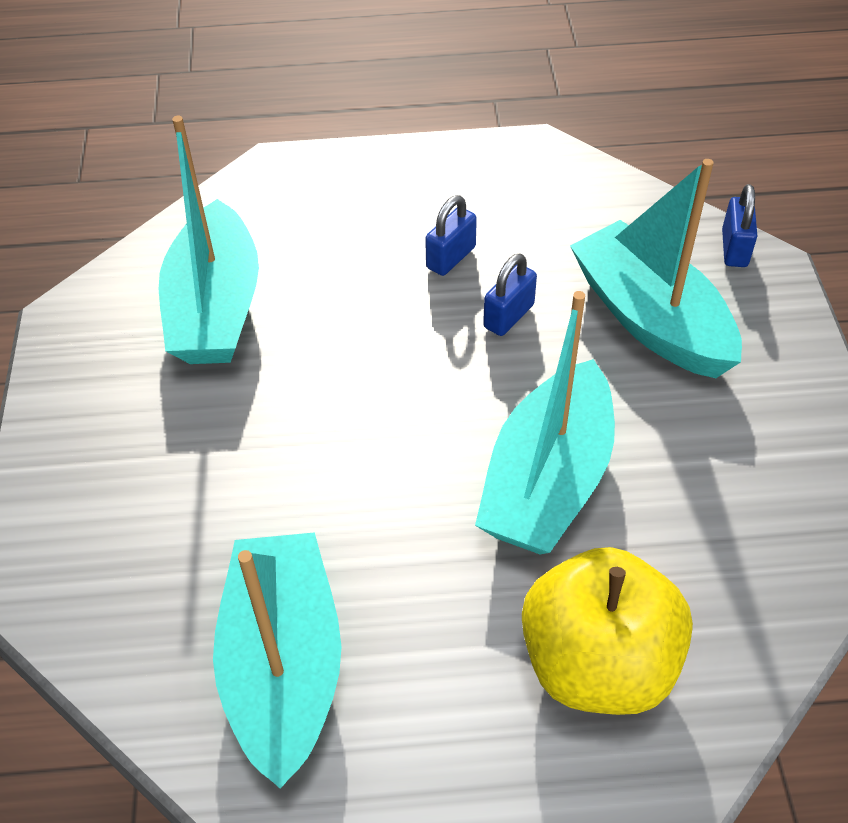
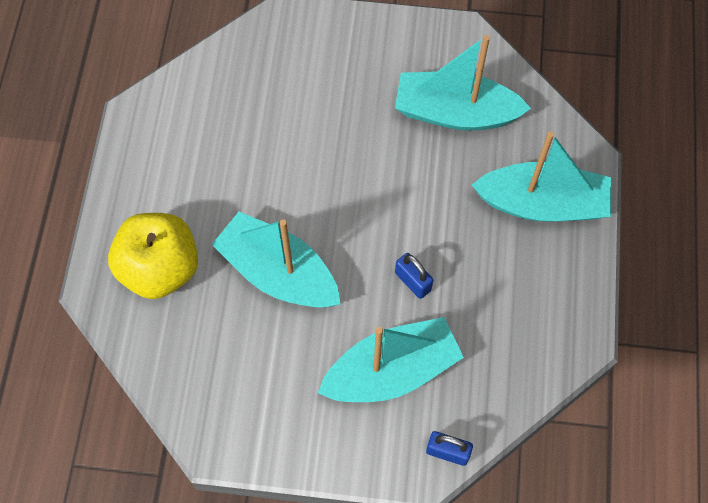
camera: 100 degrees right, 15 degrees up
(284, 666) = (201, 124): turquoise boat -> turquoise boat (542, 204)
(451, 257) = (474, 257): blue padlock -> none

